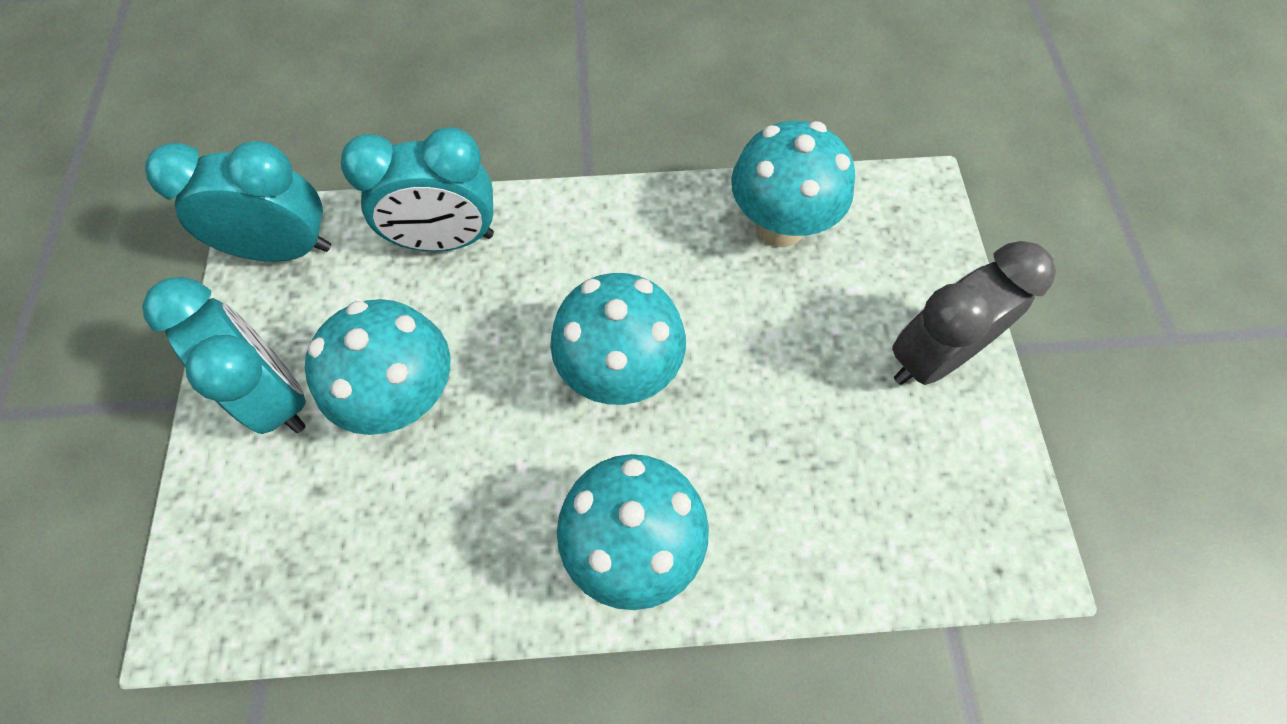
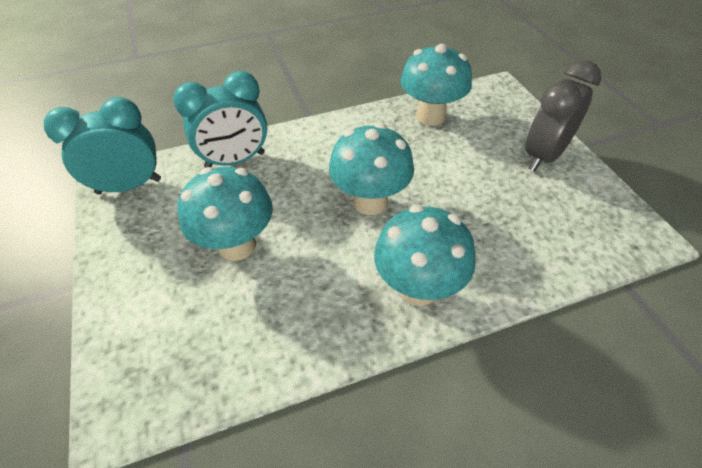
camera: 15 degrees left, 15 degrees down
(276, 395) = (146, 264): turquoise clock -> none

